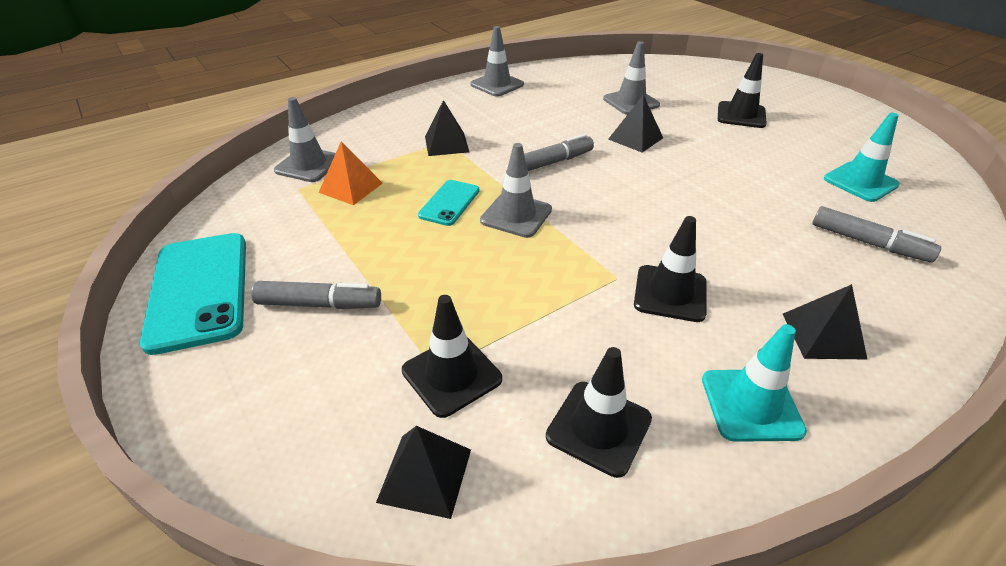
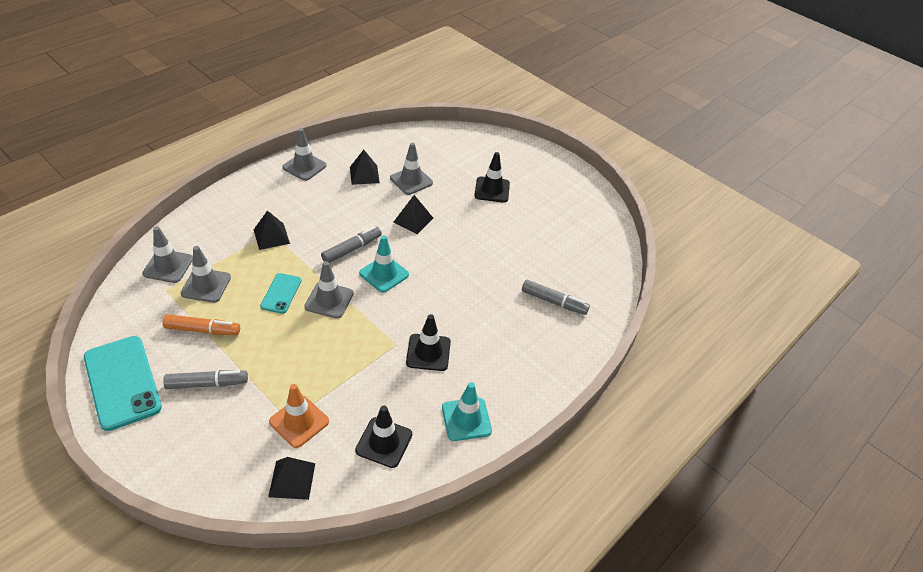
camera: 15 degrees left, 5 degrees up
(332, 236) = (203, 330): none -> orange marker
(351, 187) = (206, 285): orange pyramid -> grey traffic cone
(451, 375) = (299, 421): black traffic cone -> orange traffic cone
(823, 335) = (513, 372): black pyramid -> black pyramid (364, 175)
(860, 182) = (561, 250): turquoise traffic cone -> turquoise traffic cone (384, 274)

